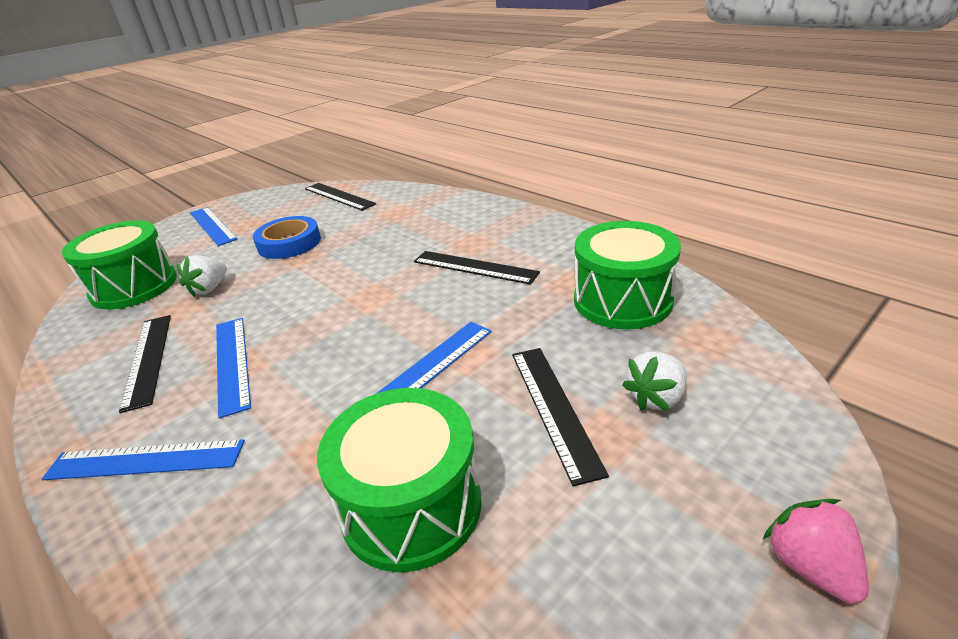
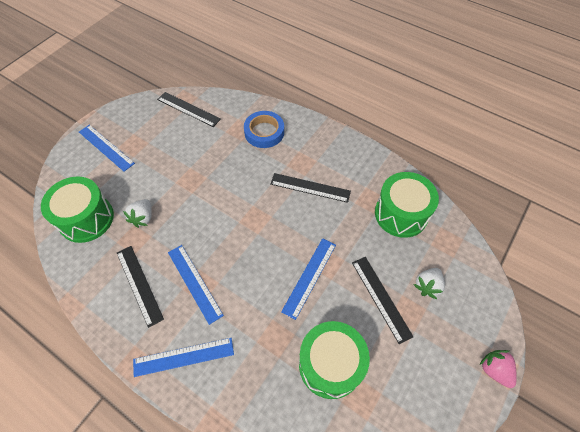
camera: 15 degrees left, 25 degrees up
(289, 243) = (176, 167): blue tape -> blue tape (264, 132)

